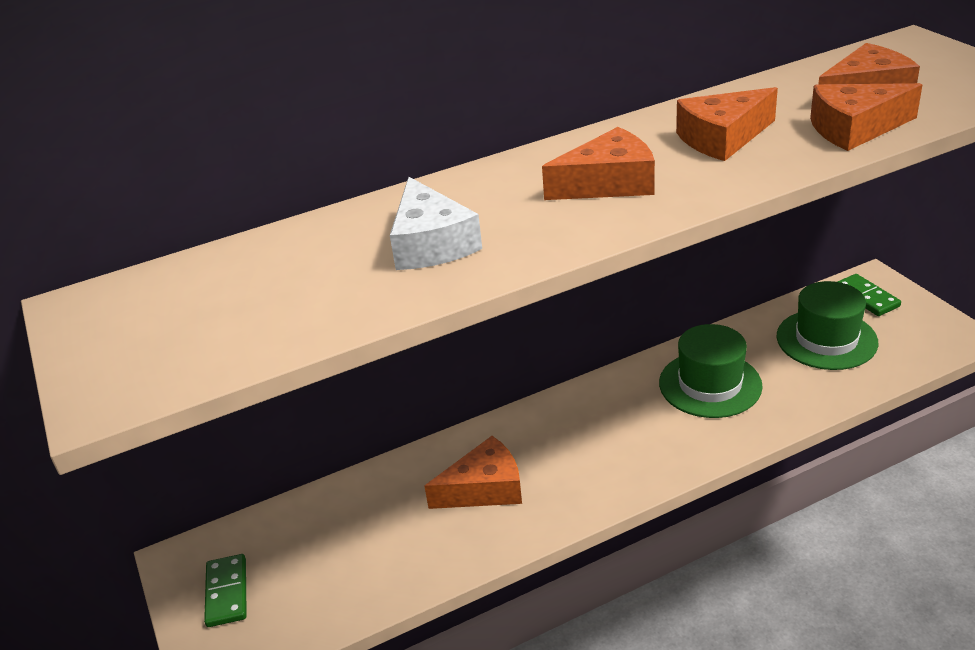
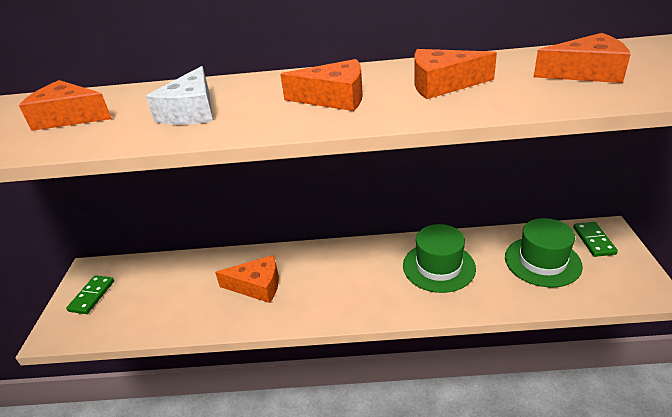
camera: 25 degrees right, 0 degrees up
(854, 129) = (549, 95): orange cheese -> orange cheese (69, 117)

